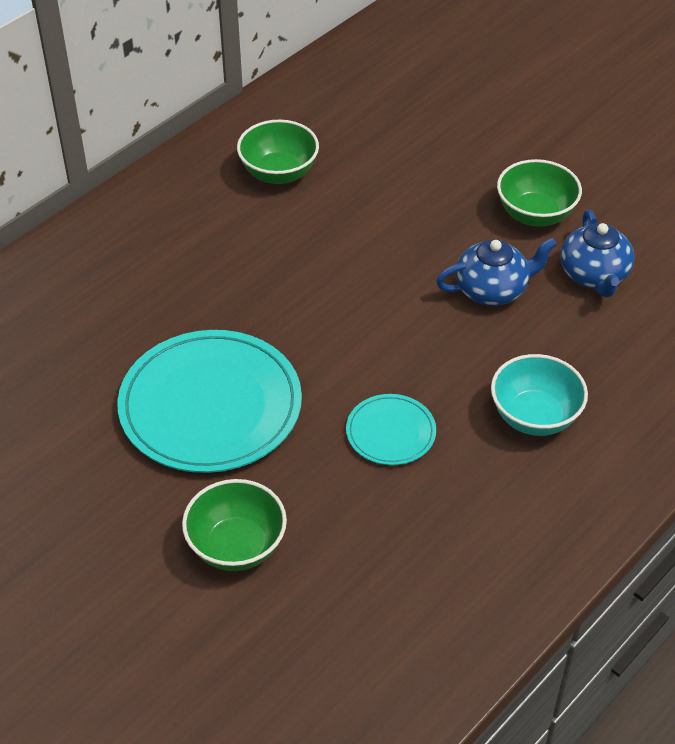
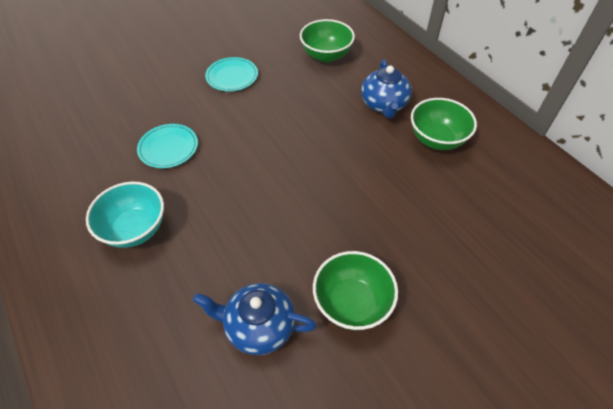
camera: 105 degrees right, 5 degrees up
(210, 406) = (232, 76): turquoise plate -> turquoise plate, size x0.49
(236, 546) = (133, 72): green bowl -> green bowl (326, 55)
(492, 289) = (270, 240): blue teapot -> blue teapot (384, 105)

